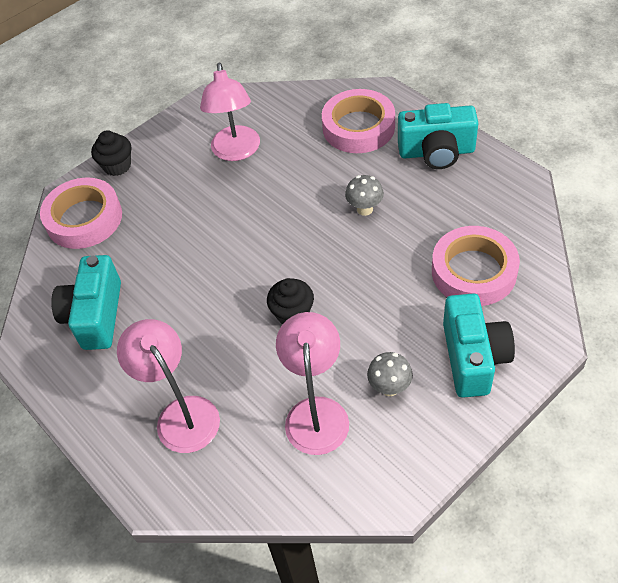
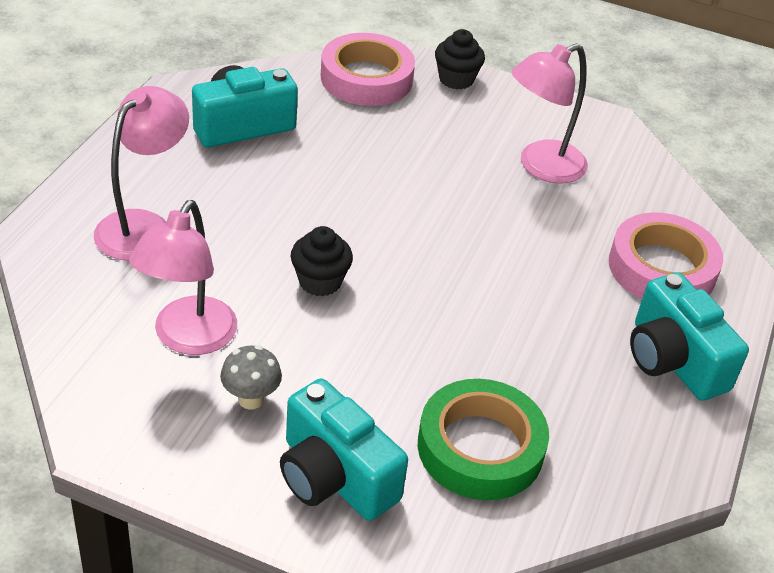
camera: 55 degrees right, 10 degrees down
(316, 412) = (188, 338): pink lamp -> pink lamp turned 135 degrees clockwise
(364, 209) = (522, 308): grey mushroom -> none
(473, 271) = (480, 447): pink tape -> green tape
(473, 357) = (334, 477): turquoise camera -> turquoise camera turned 75 degrees clockwise

